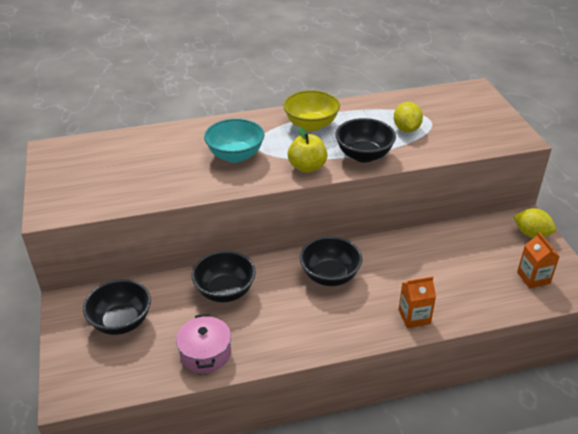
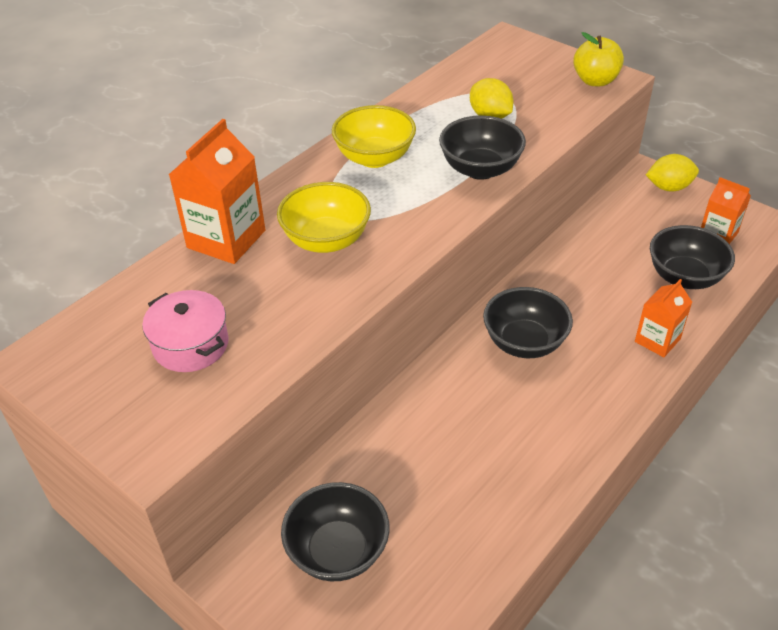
camera: 35 degrees left, 5 degrees up
(189, 133) = (226, 239): none -> orange carton
(205, 353) = (487, 523): pink pot -> pink pot (191, 345)
(225, 291) = (426, 431): black bowl -> black bowl (684, 277)
(235, 155) = (326, 240): turquoise bowl -> yellow bowl
(307, 167) = (433, 214): yellow apple -> yellow apple (595, 81)

